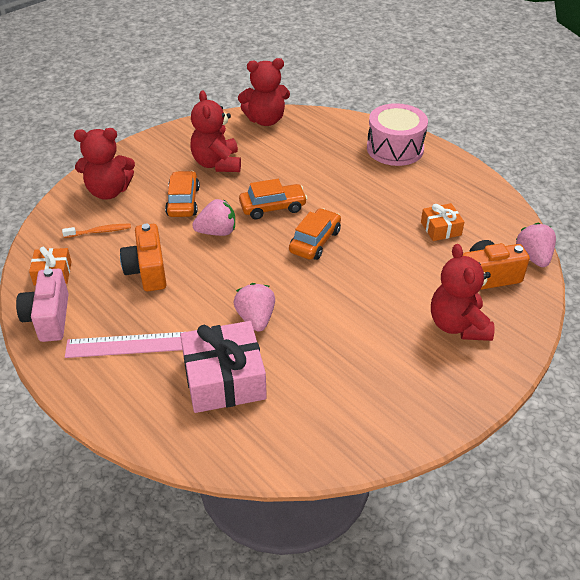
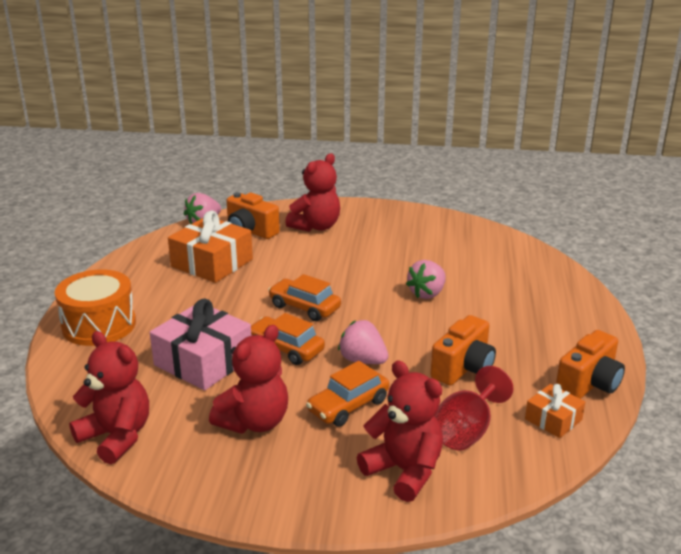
camera: 130 degrees left, 15 degrees down
(49, 318) = (589, 384): pink camera -> orange camera
(99, 232) = (466, 431): orange toothbrush -> red goblet
(130, 344) = (538, 330): pink ruler -> none
(224, 379) = (494, 280): pink gift -> pink gift (203, 361)
(315, 241) = (304, 307): orange car -> orange car turned 45 degrees clockwise
(395, 149) = (99, 325): pink drum -> orange drum
(441, 228) = (212, 263): orange gift -> orange gift, size x1.89

